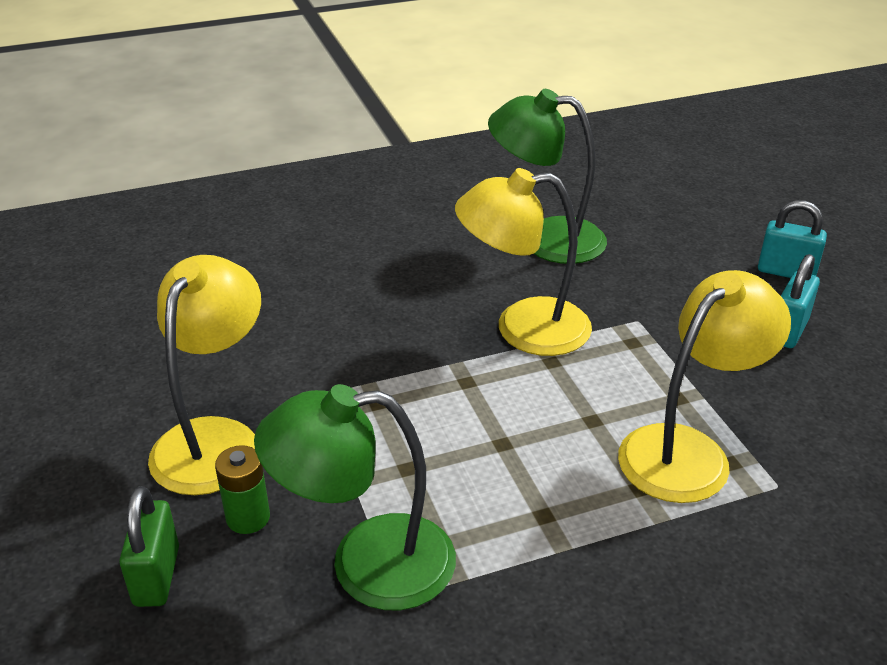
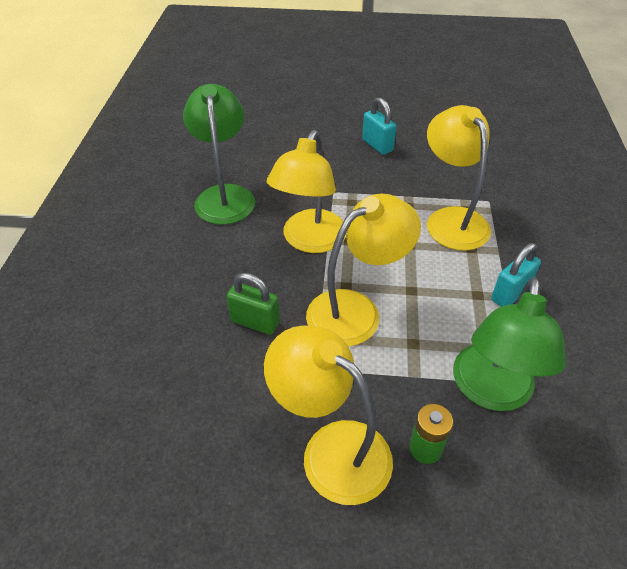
camera: 65 degrees left, 10 degrees up
(157, 576) = (464, 525): green padlock -> green padlock (255, 322)
(430, 402) = (356, 310): none -> yellow lamp
(545, 239) = (224, 196): green lamp -> green lamp turned 135 degrees clockwise
(786, 272) = (328, 124): turquoise padlock -> turquoise padlock (510, 294)

